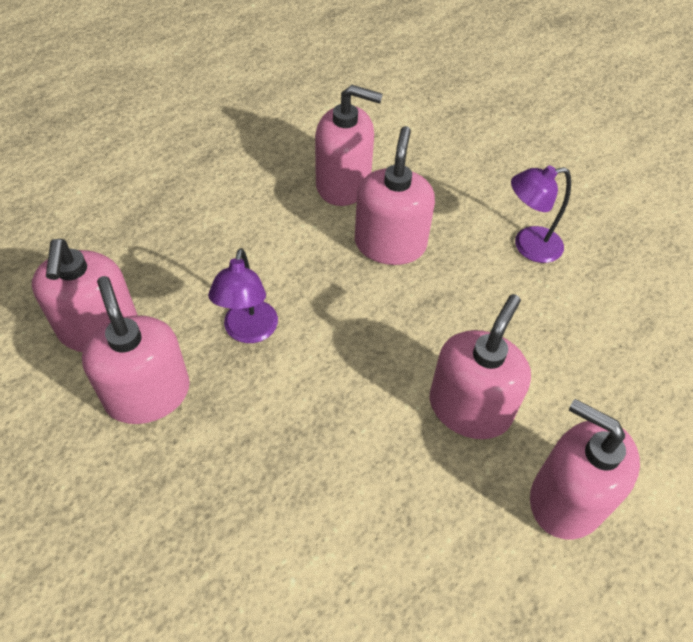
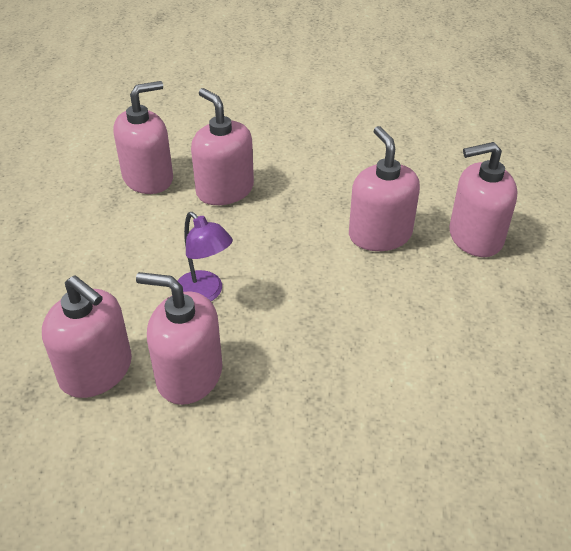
camera: 45 degrees left, 10 degrees down
(528, 246) = (302, 141): purple lamp -> none

